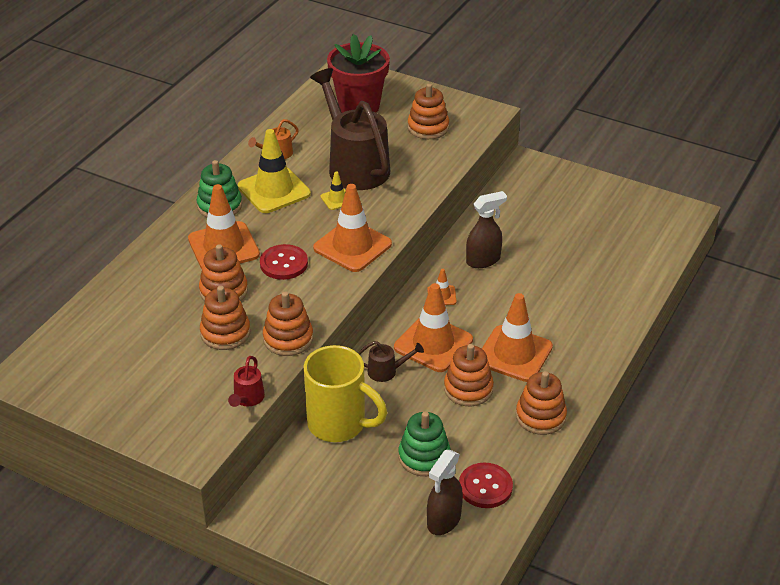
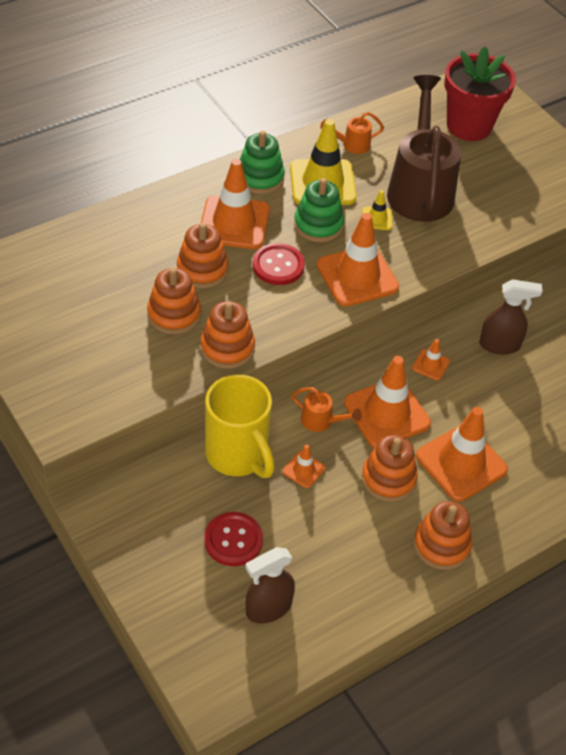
camera: 25 degrees right, 10 degrees up
(247, 399) = (147, 393): red watering can -> none
(386, 371) = (321, 421): brown watering can -> orange watering can
(398, 411) = (303, 470): none -> orange traffic cone
(424, 457) = (295, 530): green stacking toy -> green stacking toy (318, 225)
(428, 127) = (524, 177): orange stacking toy -> none
(485, 487) = (333, 593): red button -> red button (233, 540)

